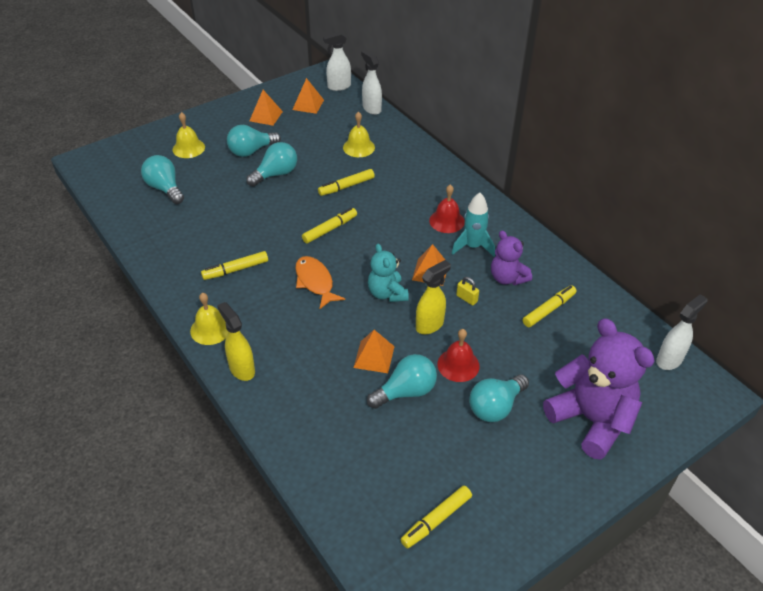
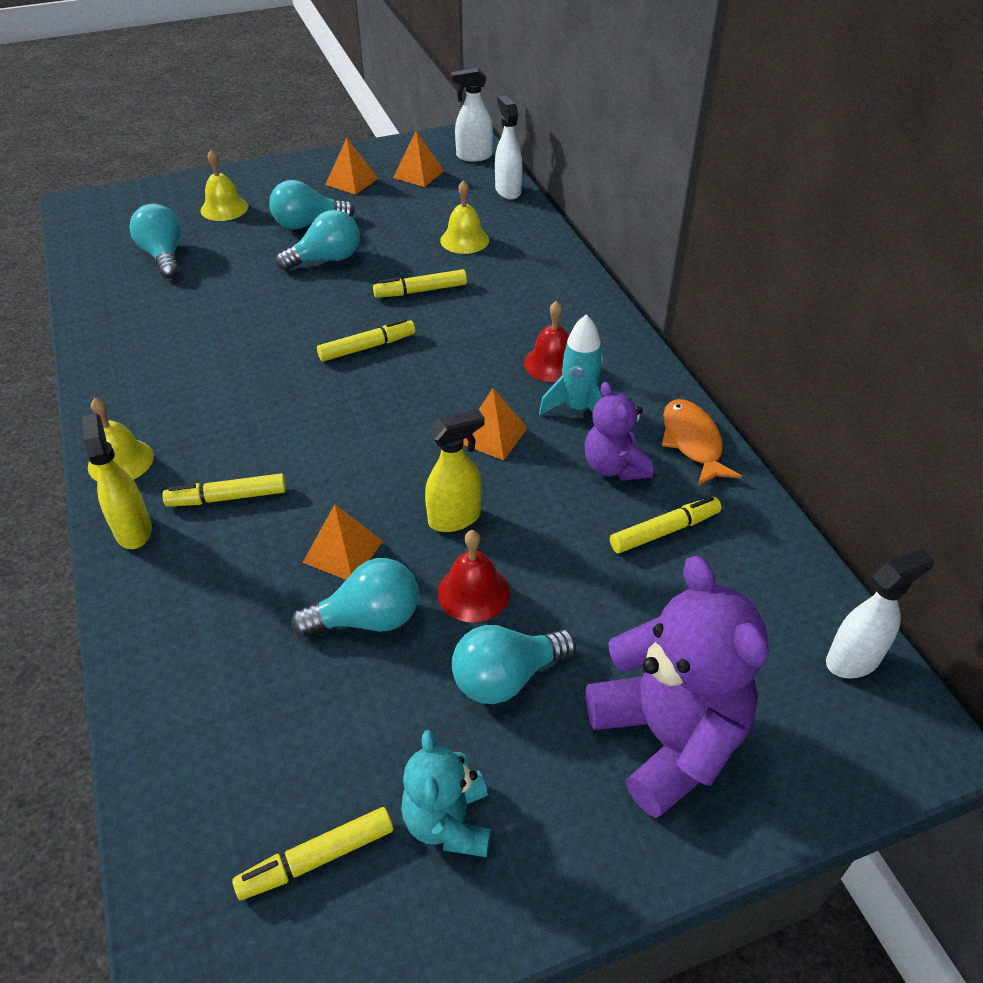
camera: 15 degrees right, 0 degrees up
(236, 270) = (202, 382): yellow marker -> yellow marker (228, 498)
(315, 282) = (308, 420): orange fish -> orange fish (692, 442)
(387, 293) = (409, 456): turquoise teddy bear -> turquoise teddy bear (448, 822)
(466, 298) = (533, 487): yellow padlock -> none

